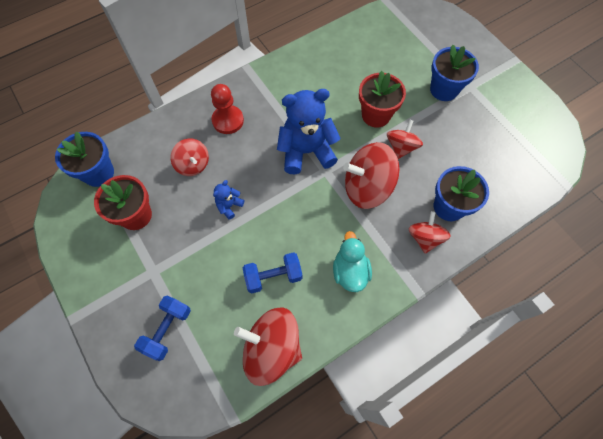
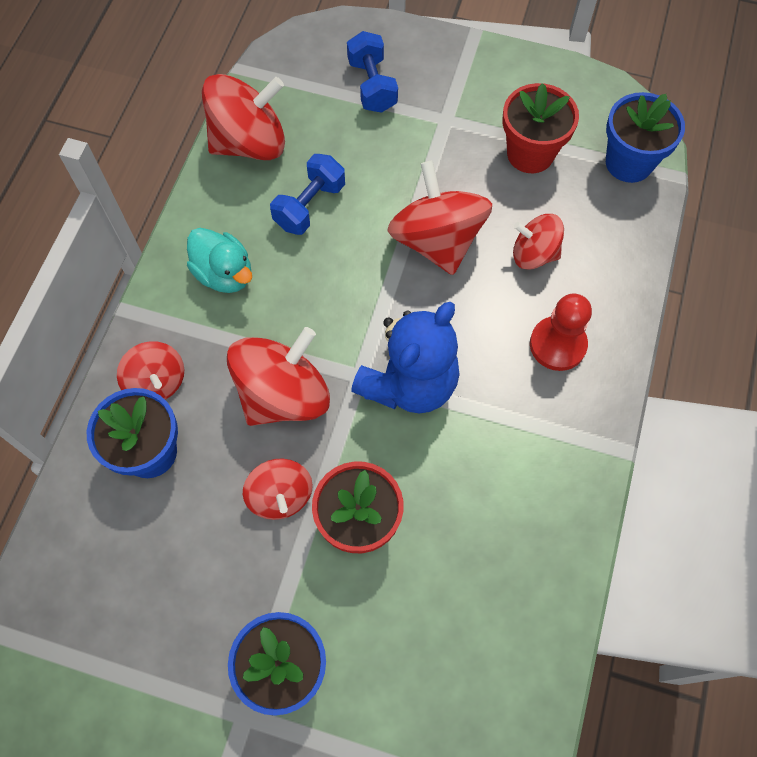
camera: 140 degrees right, 0 degrees up
(229, 206) = (437, 240): blue teddy bear -> red spinning top

